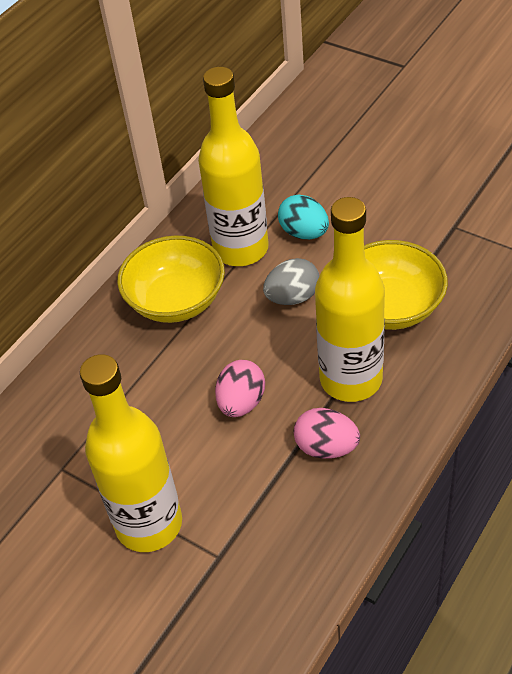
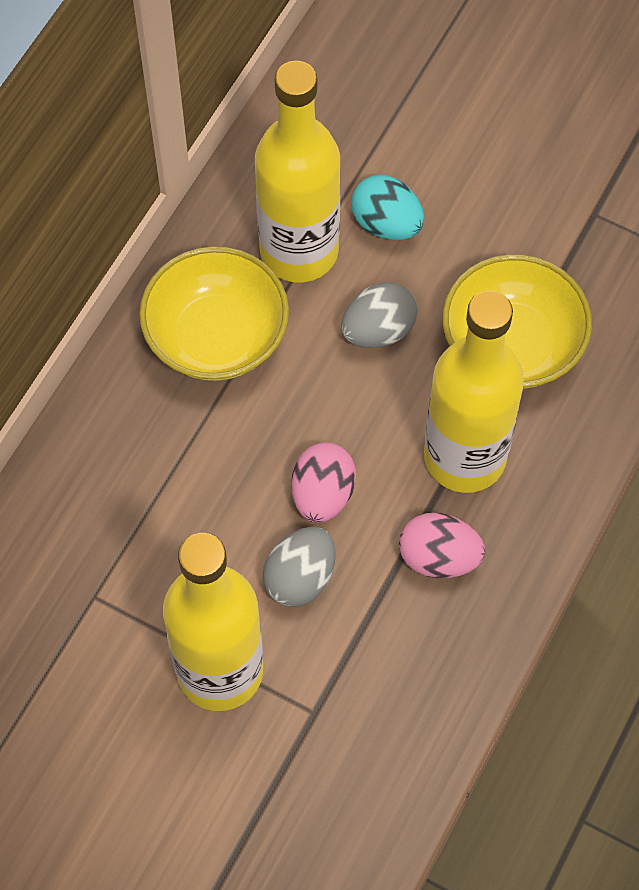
camera: 10 degrees left, 15 degrees up
(218, 459) = (300, 577): none -> grey egg

